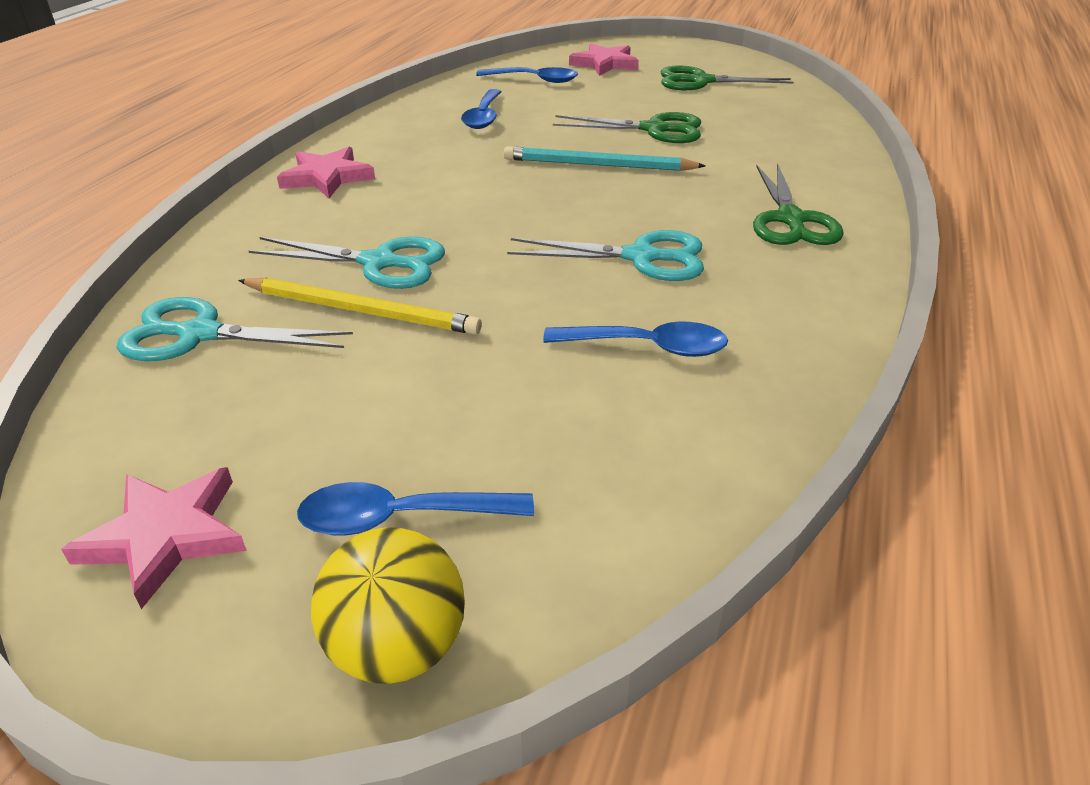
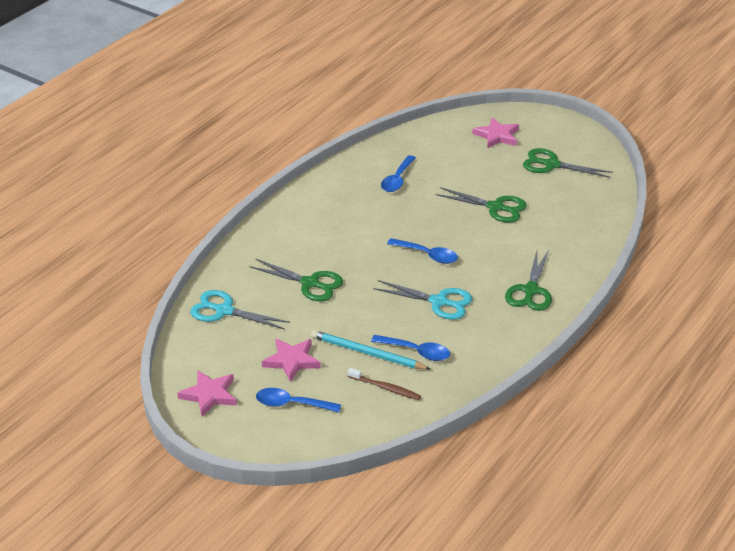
camera: 15 degrees right, 0 degrees up
(327, 177) = (295, 218): pink star -> pink star (292, 361)
(361, 311) = (296, 310): yellow pencil -> none
(379, 263) = (310, 283): turquoise scissors -> green scissors
(397, 647) = (281, 444): yellow ball -> none
(535, 80) = (443, 147): blue spoon -> blue spoon (427, 255)
(598, 165) = (447, 233): turquoise pencil -> turquoise pencil (367, 353)
(620, 433) = (386, 388): none -> brown toothbrush

